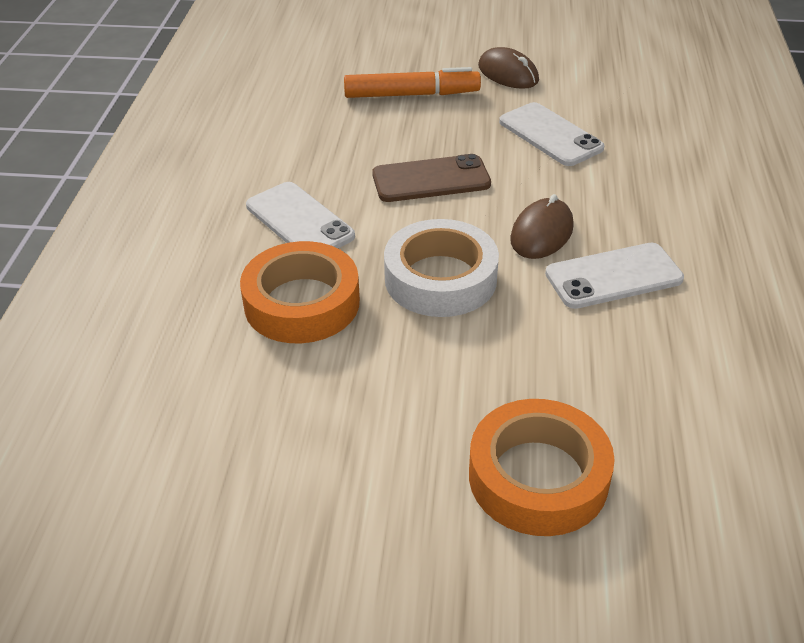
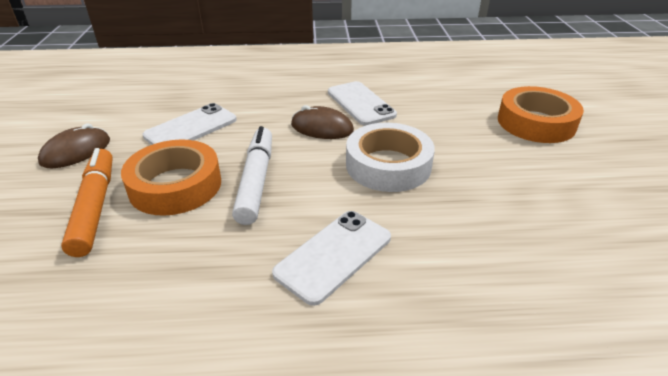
camera: 100 degrees left, 5 degrees down
(302, 303) = (449, 233): orange tape -> orange tape (175, 185)
(431, 179) = (256, 181): brown phone -> white marker

